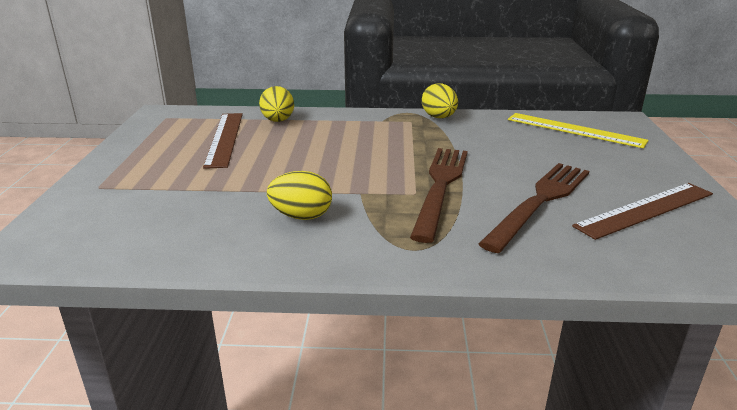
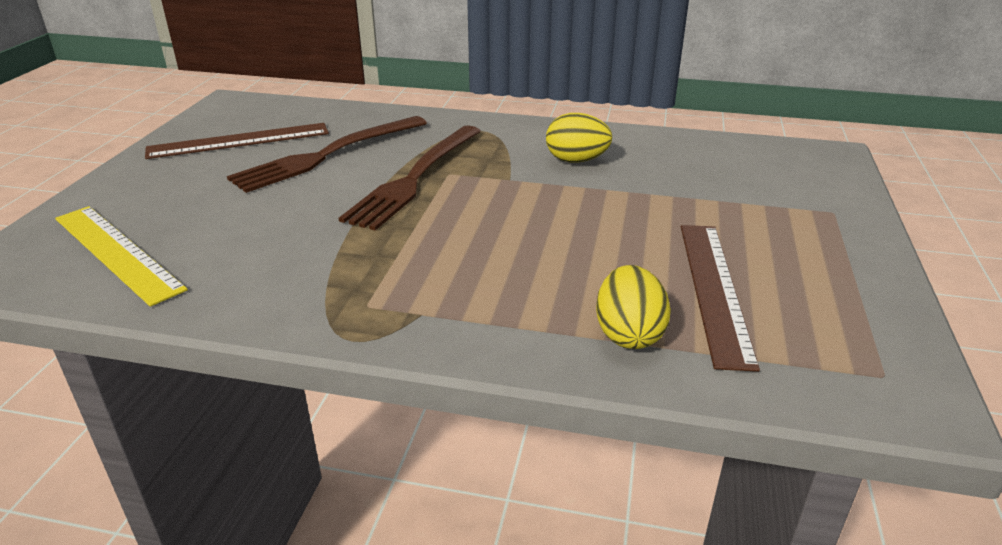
camera: 170 degrees left, 5 degrees up
(439, 117) = (305, 311): yellow egg -> none

